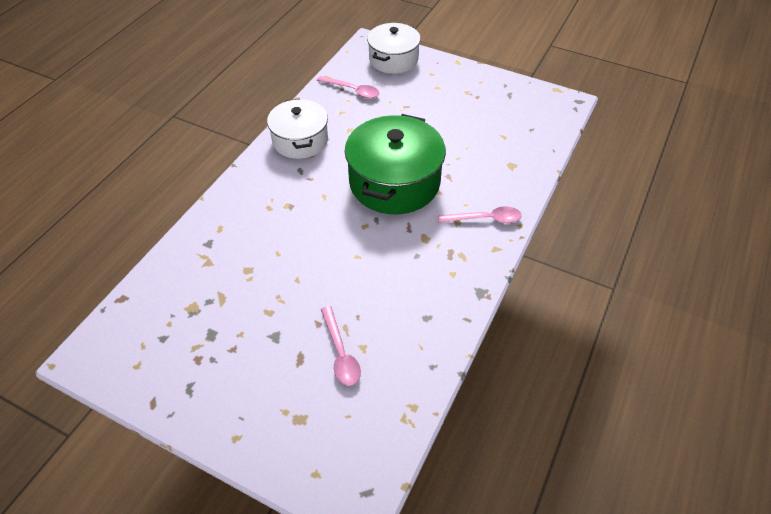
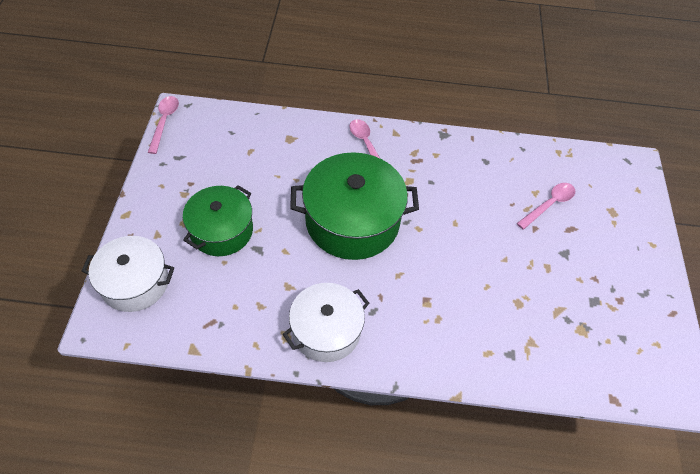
camera: 115 degrees left, 5 degrees up
(352, 90) = (214, 308): pink spoon -> pink spoon (164, 122)
(420, 105) = (221, 230): none -> green pot

